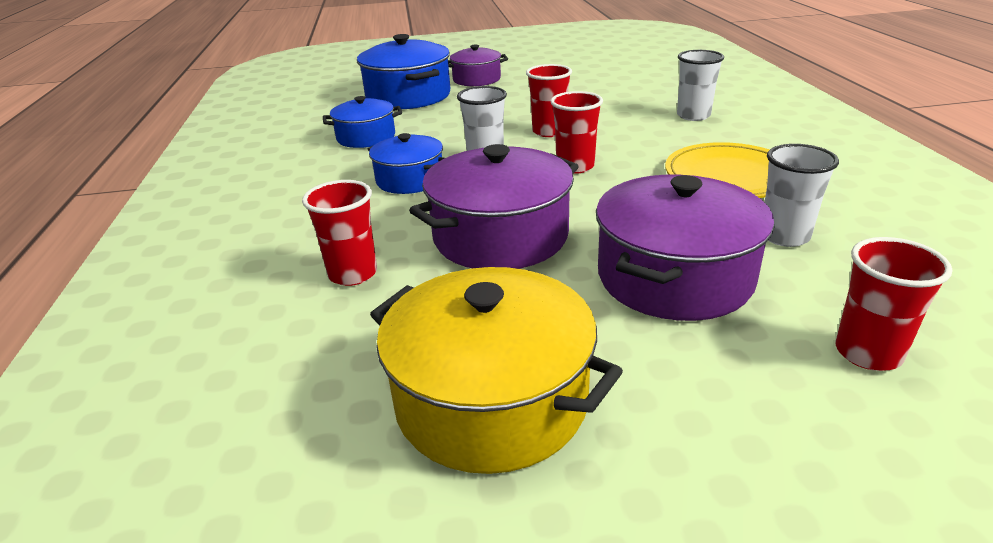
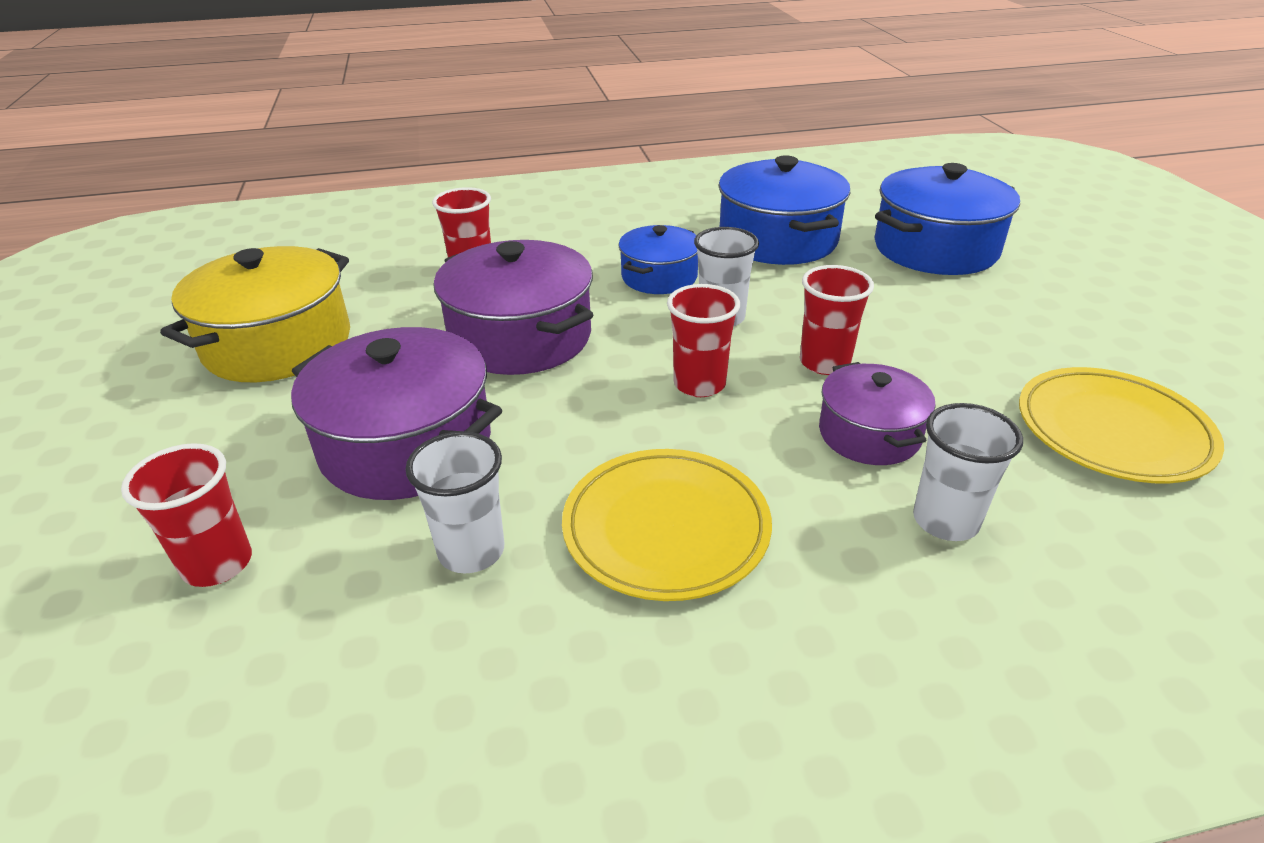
camera: 85 degrees right, 5 degrees up
(366, 137) = (778, 239): blue pot -> blue pot, size x1.67
(476, 79) = (1042, 293): purple pot -> purple pot (869, 434)
(611, 82) = (1112, 430): none -> yellow plate

